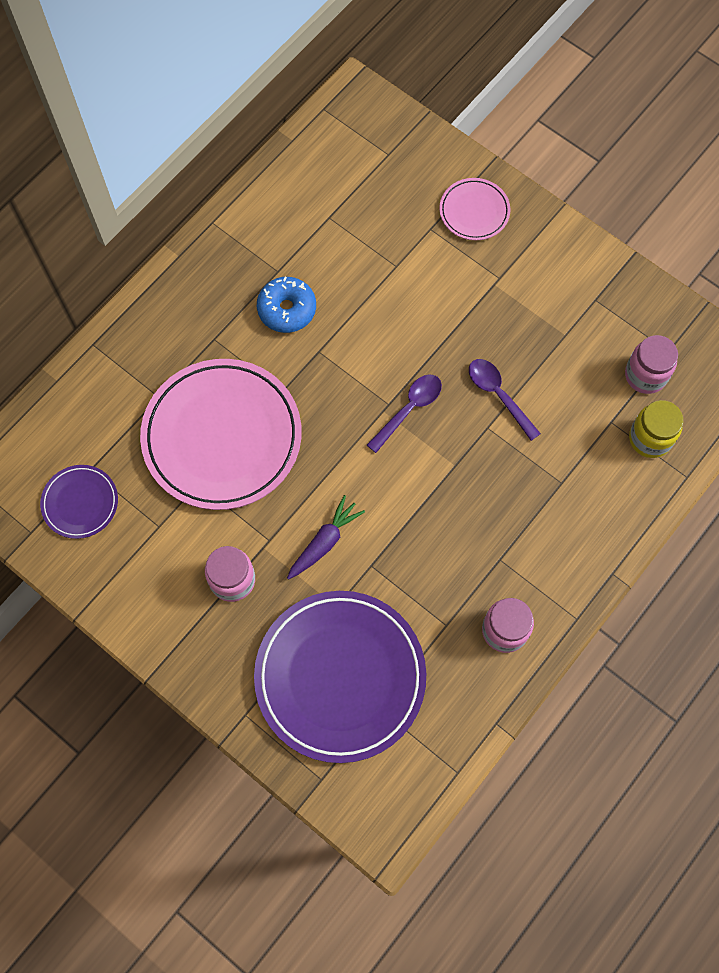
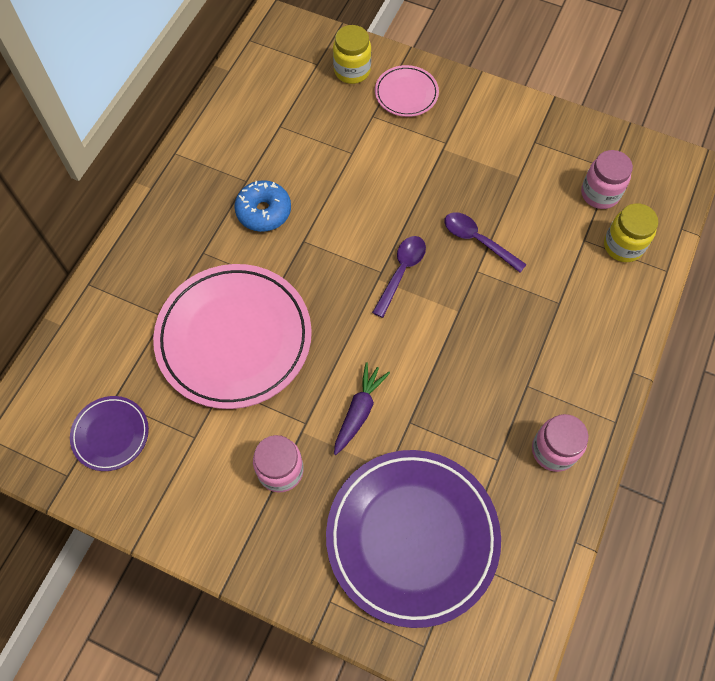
camera: 15 degrees left, 5 degrees down
(423, 171) = (352, 71): none -> yellow jar

